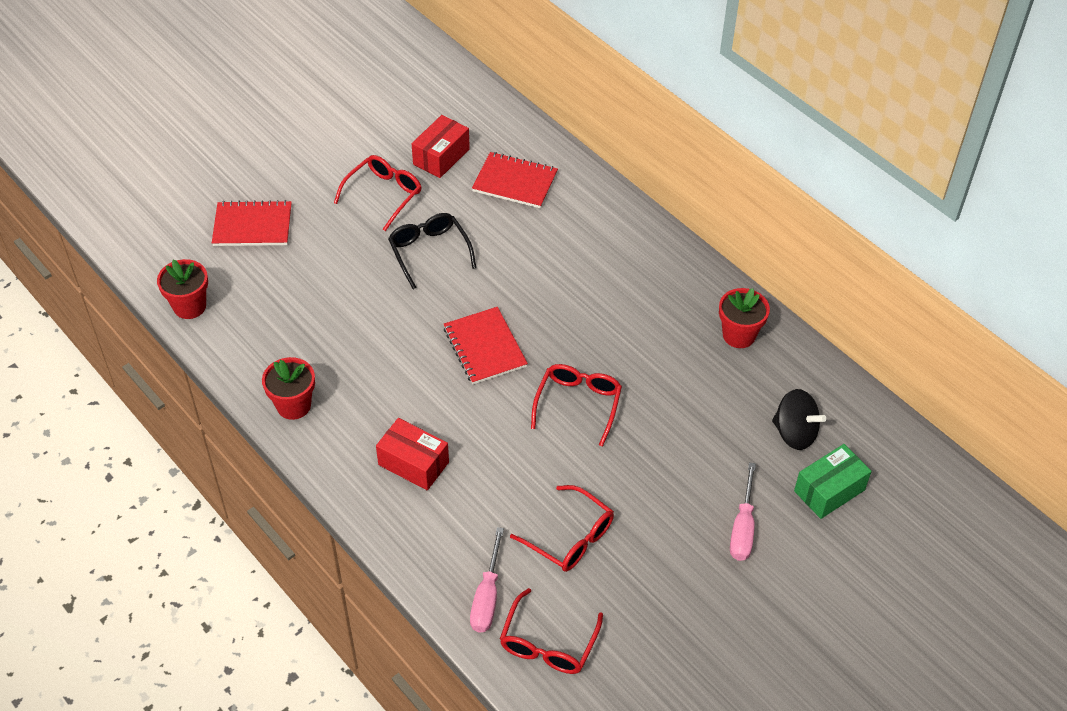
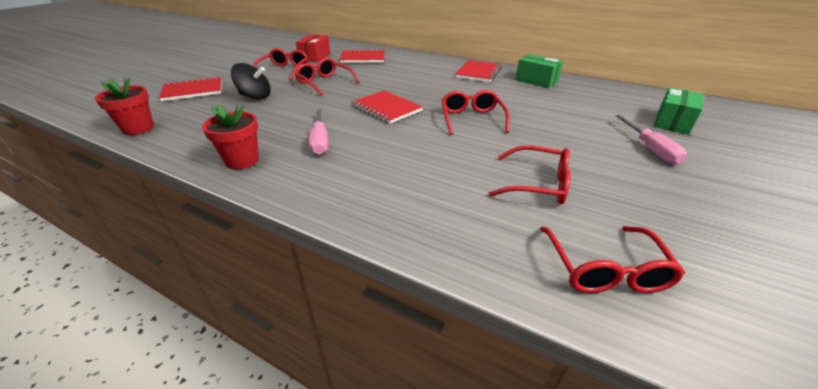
camera: 20 degrees left, 15 degrees down
(413, 463) = (368, 171): red box -> none
(429, 252) = (324, 83): black glasses -> red glasses
(487, 596) = (506, 246): pink screwdriver -> pink screwdriver (320, 141)
(669, 285) = (478, 72): none -> red notebook
(739, 335) = (536, 81): red flower pot -> green box
(794, 433) = (616, 105): black spinning top -> black spinning top (255, 97)

